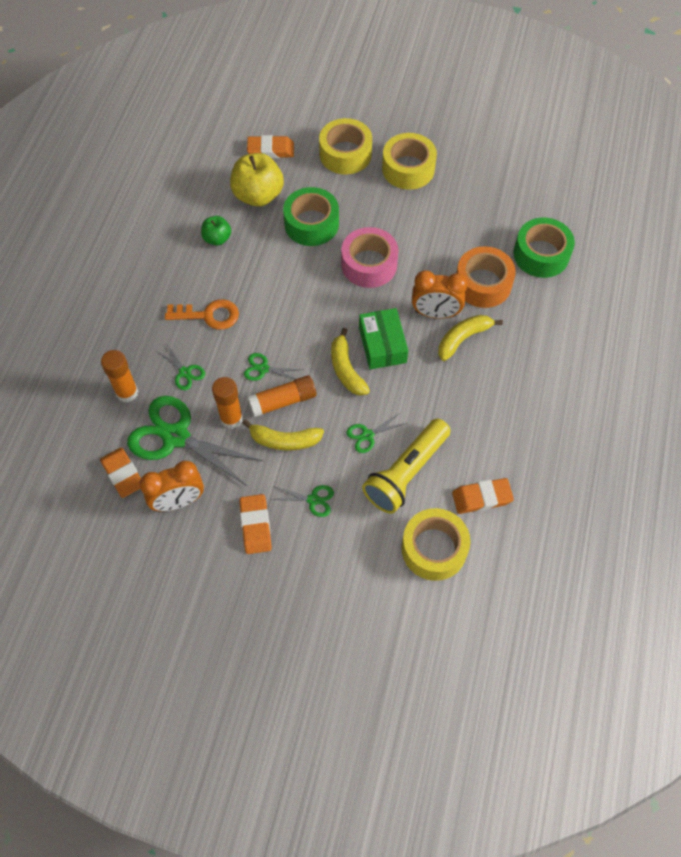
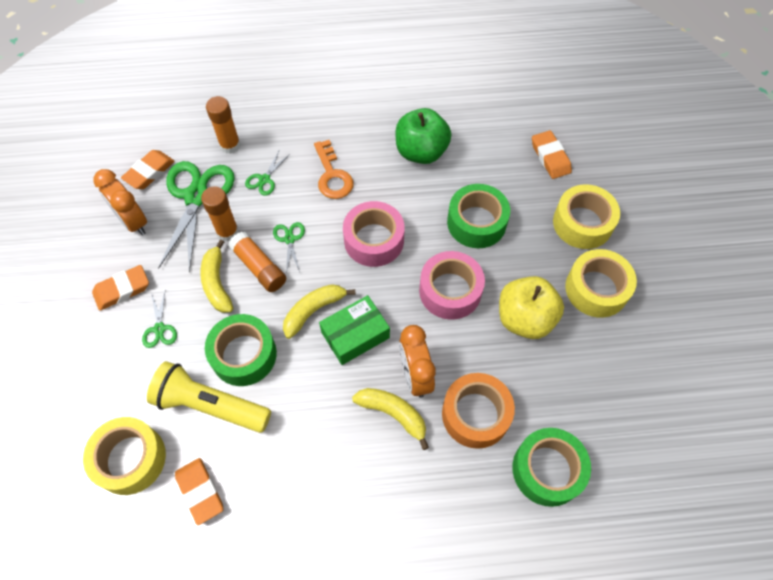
camera: 70 degrees right, 0 degrees up
(217, 239) = (421, 152): green apple -> green apple, size x1.81
(258, 195) = (488, 166): yellow apple -> yellow apple (525, 318)
(295, 303) = (374, 240): none -> pink tape
(367, 435) = (244, 355): green scissors -> green tape

